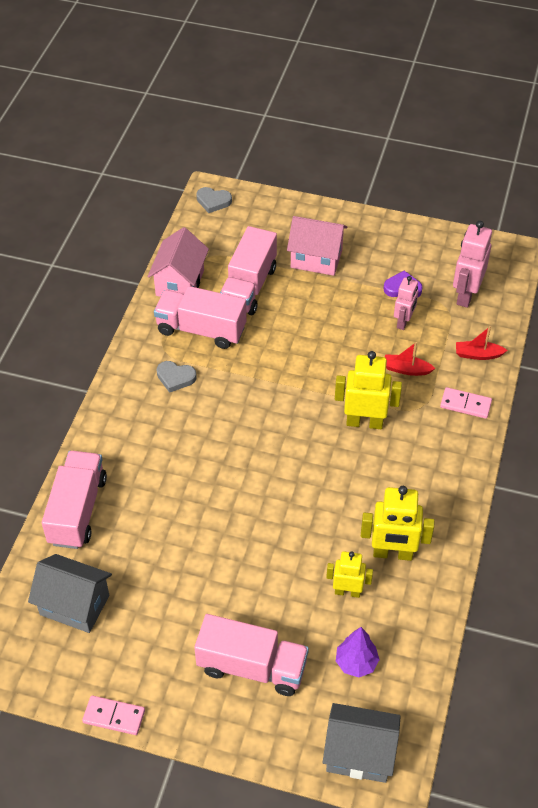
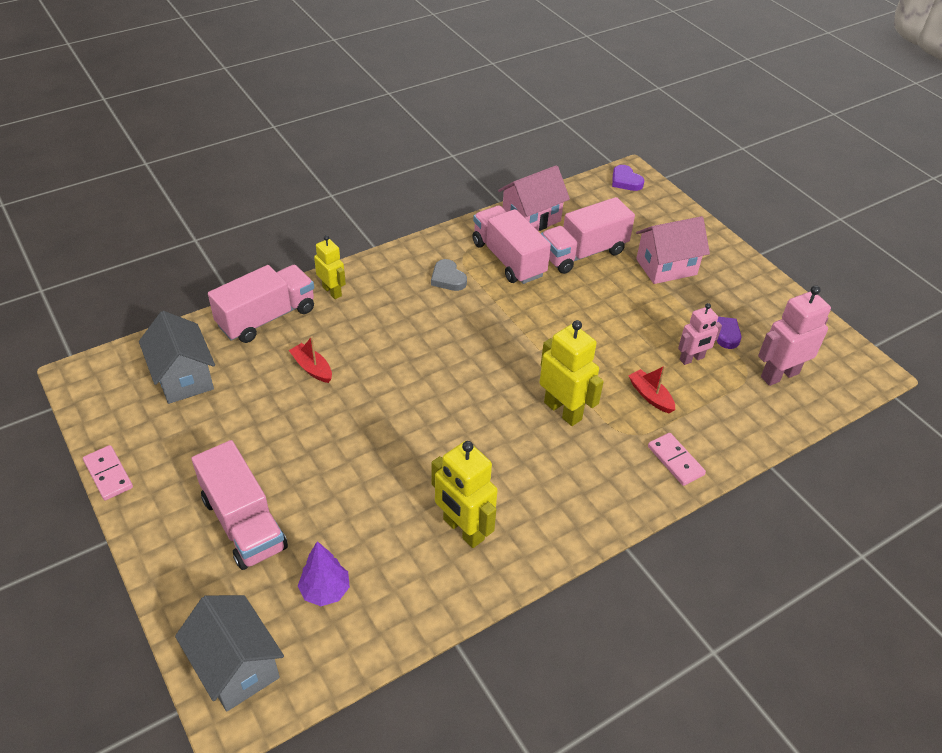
camera: 40 degrees right, 5 degrees down
(213, 201) = (625, 181): grey heart -> purple heart
(316, 259) = (666, 267): pink house -> pink house turned 75 degrees counterclockwise
(347, 591) = (388, 529): yellow robot -> yellow robot (332, 291)
(478, 354) = (736, 429): red boat -> red boat (312, 368)

